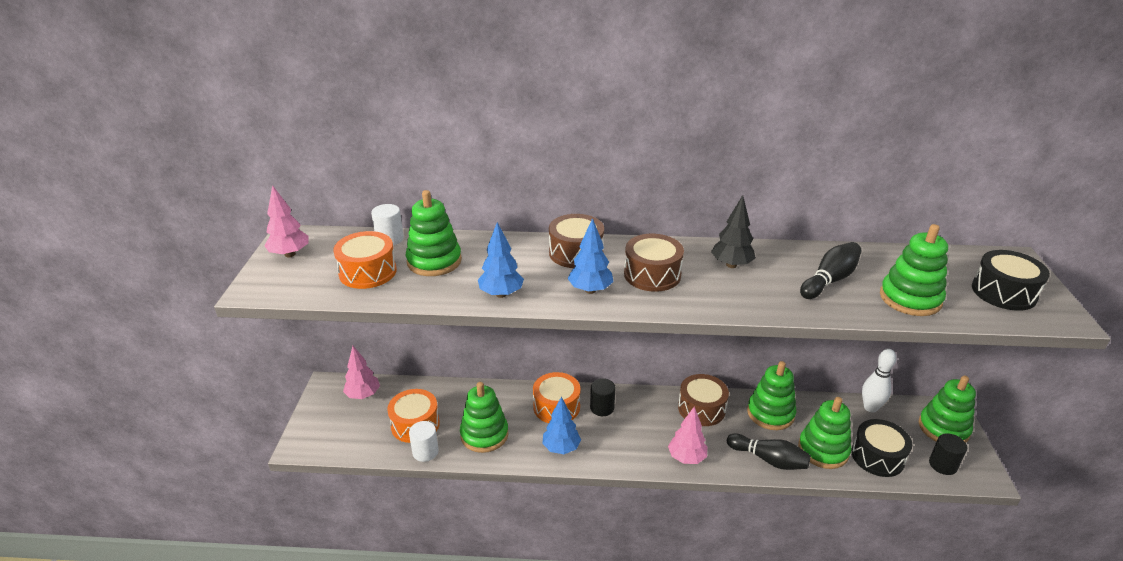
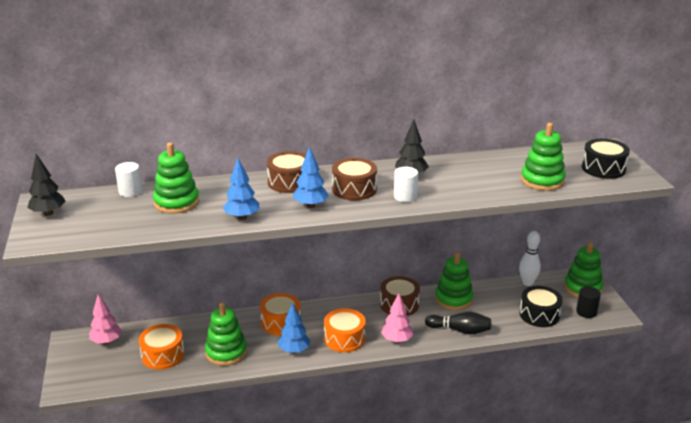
camera: 15 degrees left, 5 degrees down
(290, 254) = (48, 213): pink tree -> black tree
(368, 272) = (124, 217): orange drum -> orange drum (344, 339)
(425, 452) = (179, 373): white cylinder -> white cylinder (405, 196)
(602, 408) = (319, 317): black cylinder -> none
(823, 450) = (499, 317): green stacking toy -> none
(829, 280) = (484, 176): black bowling pin -> none

